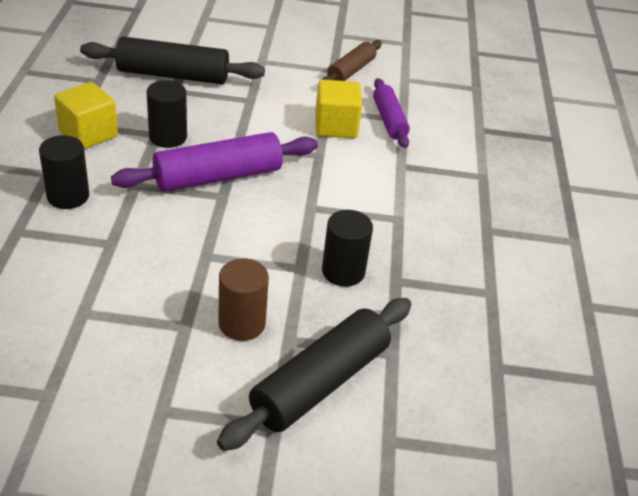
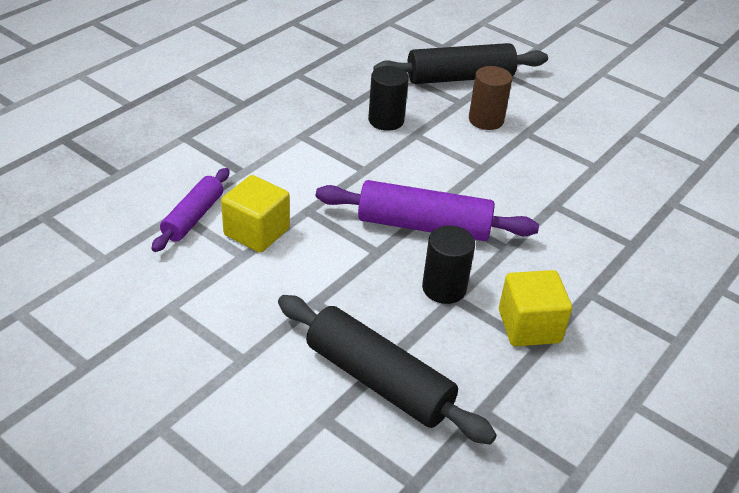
camera: 145 degrees left, 0 degrees up
(68, 196) = (577, 260): black cylinder -> none
(351, 71) = (150, 296): brown rolling pin -> none

